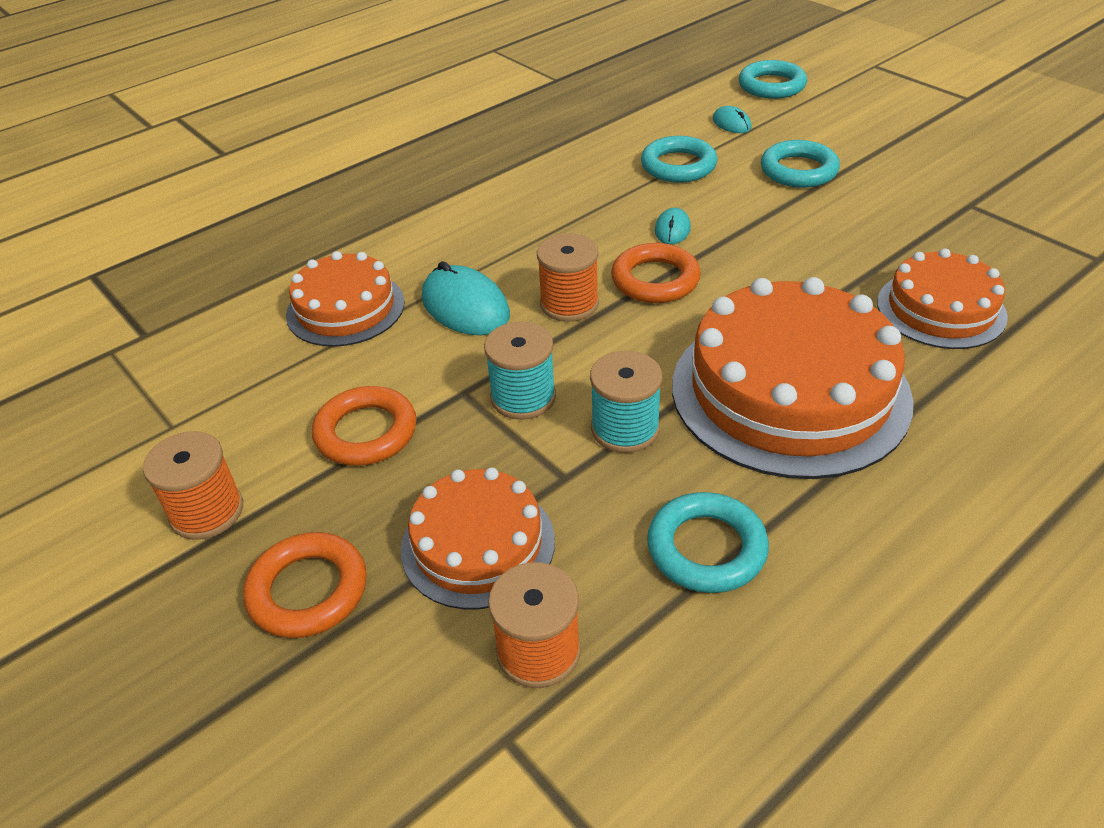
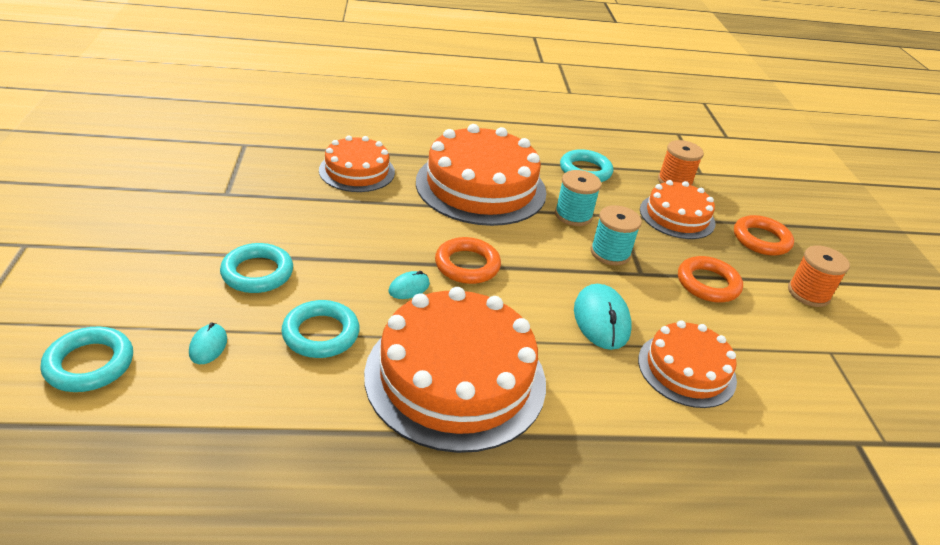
camera: 150 degrees left, 5 degrees down
(544, 195) = (455, 377): none -> orange cake
(569, 304) = (534, 282): orange spool -> none

